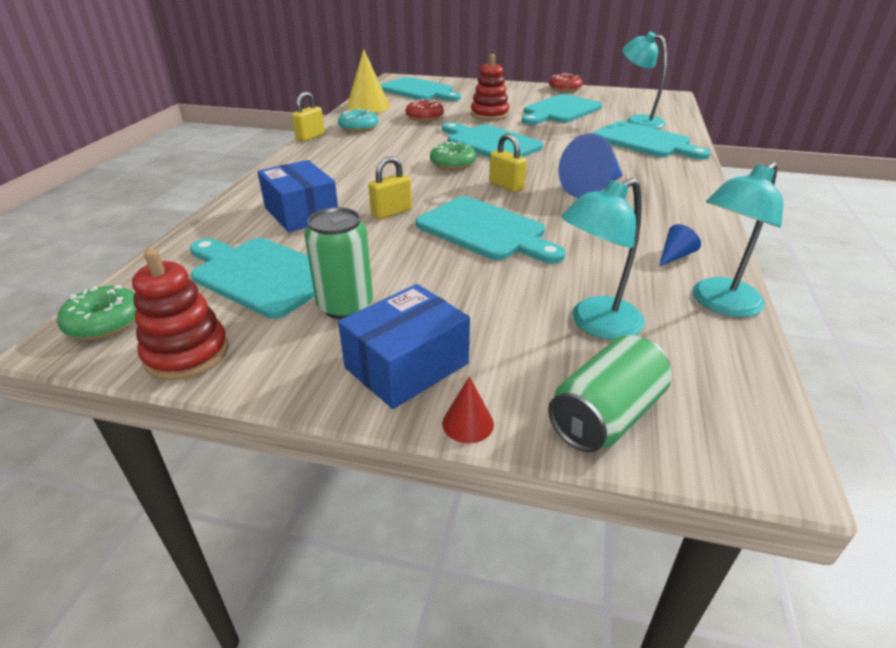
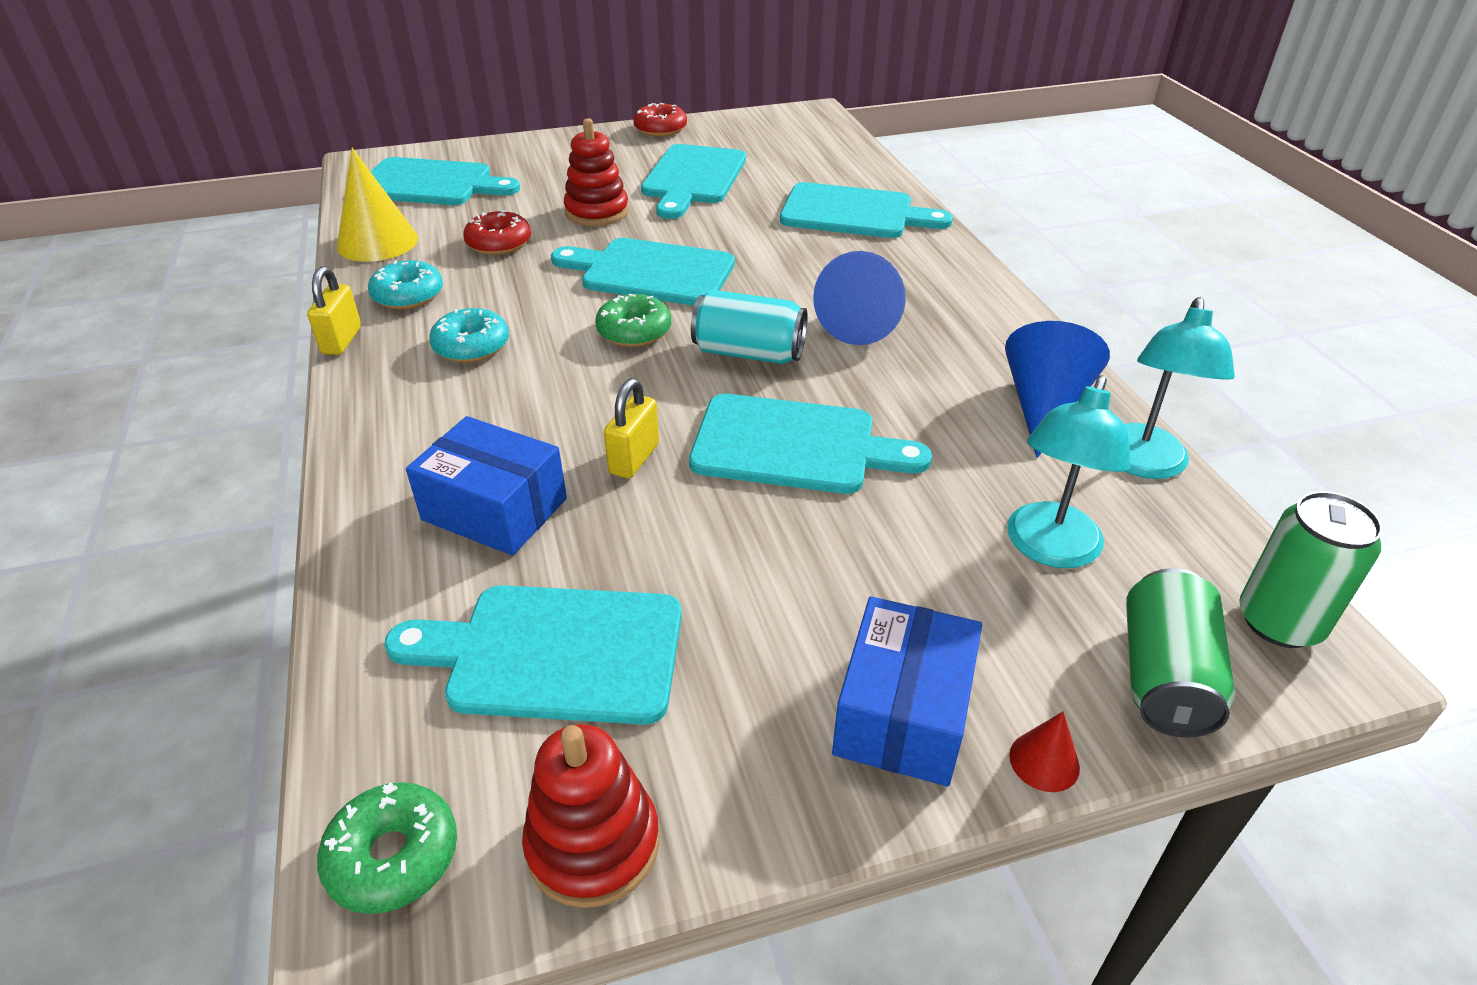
camera: 30 degrees left, 5 degrees up
(345, 306) = (734, 655): green can -> green can (1279, 622)
(365, 151) = (471, 346): none -> turquoise donut
(506, 186) = (749, 353): yellow padlock -> turquoise can
(638, 121) = (814, 174): turquoise lamp -> none
(675, 256) = (1044, 406): blue cone -> blue cone, size x2.12

